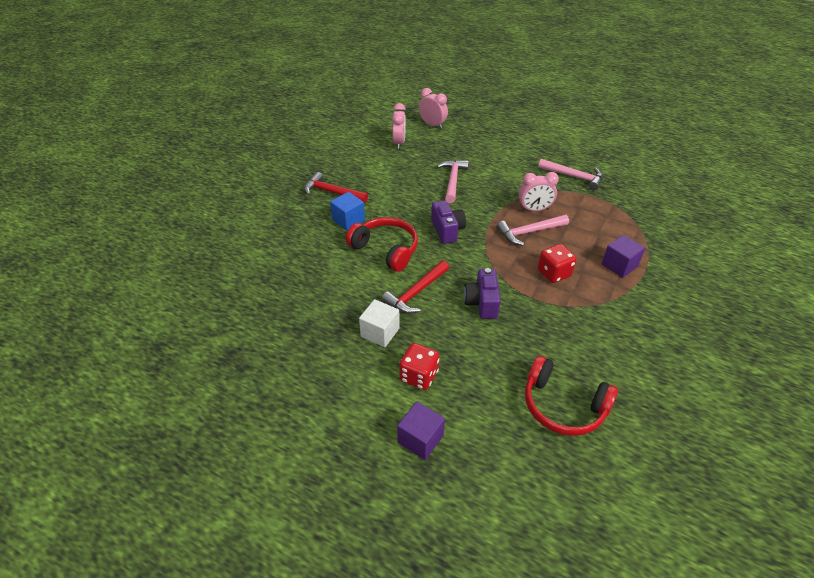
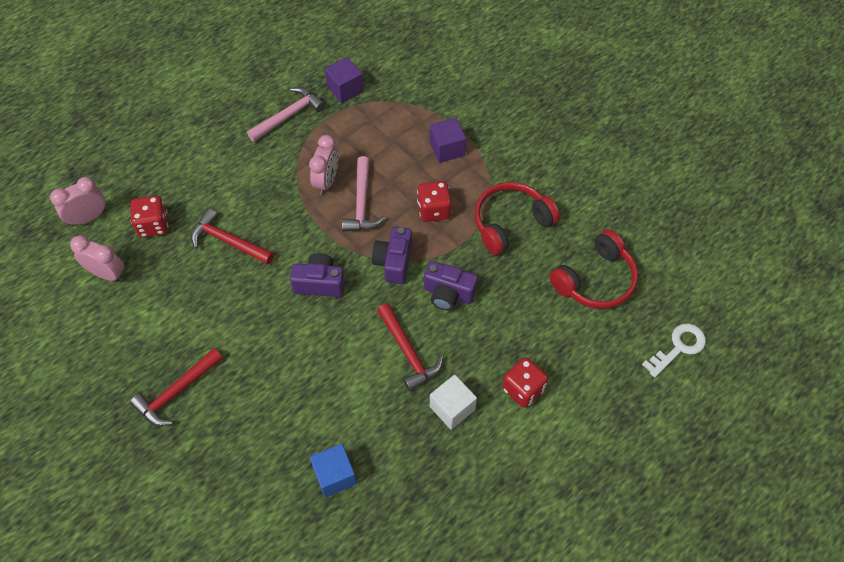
camera: 70 degrees left, 15 degrees up
(348, 220) = (247, 388): blue cube -> blue cube (334, 475)
(385, 249) = (323, 361): red headphones -> red headphones (511, 223)
(420, 439) = (595, 412): purple cube -> purple cube (345, 89)
(444, 148) = (153, 225): none -> red dice
(452, 181) = (228, 241): pink hammer -> red hammer
(490, 263) = (393, 262): none -> purple camera
(531, 502) = (678, 347): none -> white key

